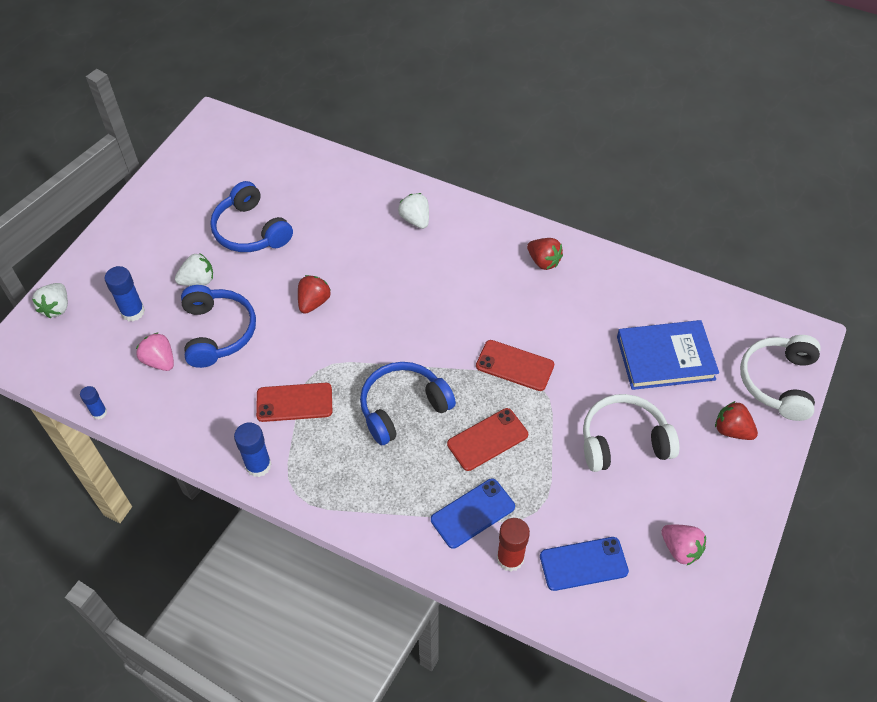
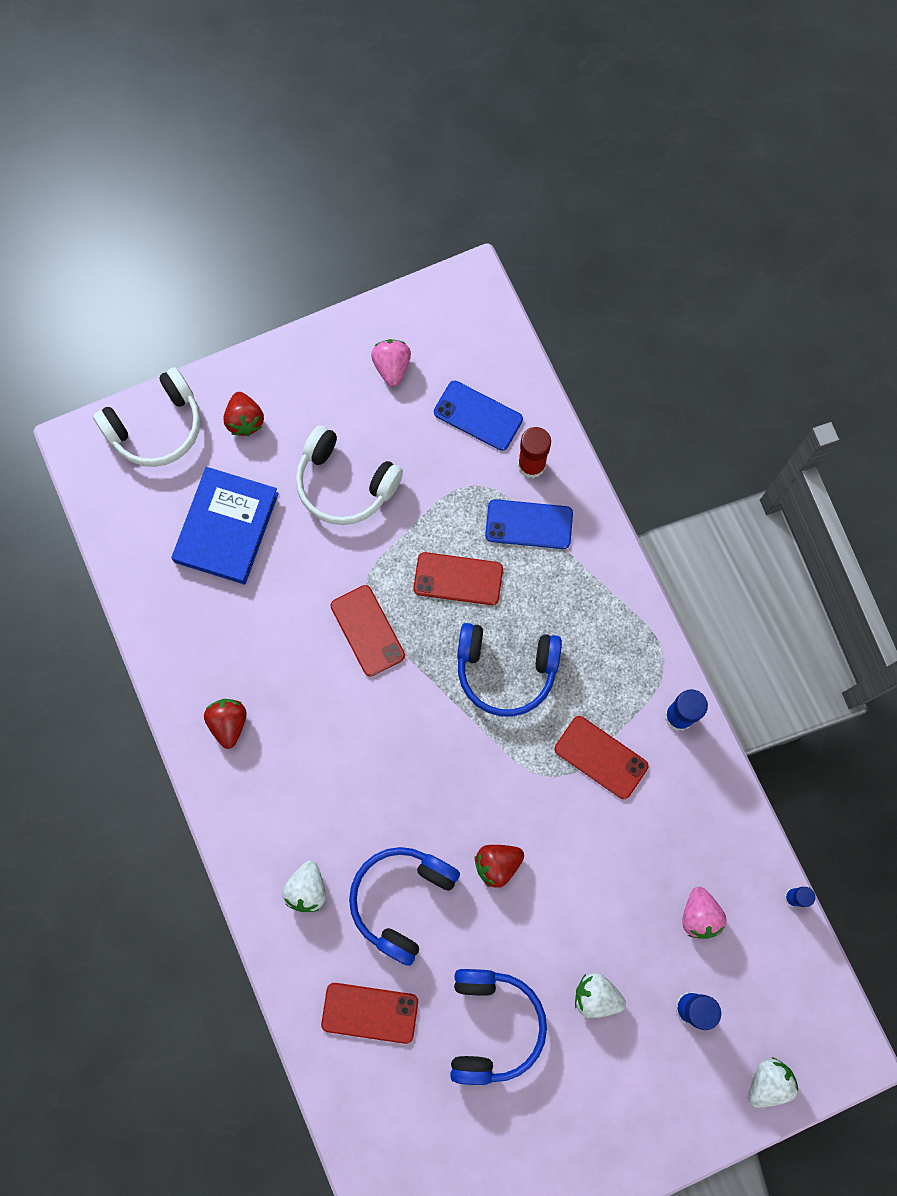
camera: 140 degrees left, 20 degrees up
(218, 332) = (619, 905): blue headphones -> blue headphones (401, 899)
(327, 193) = (370, 1012): none -> red phone
(665, 358) = (226, 527): blue book -> blue book turned 75 degrees clockwise

